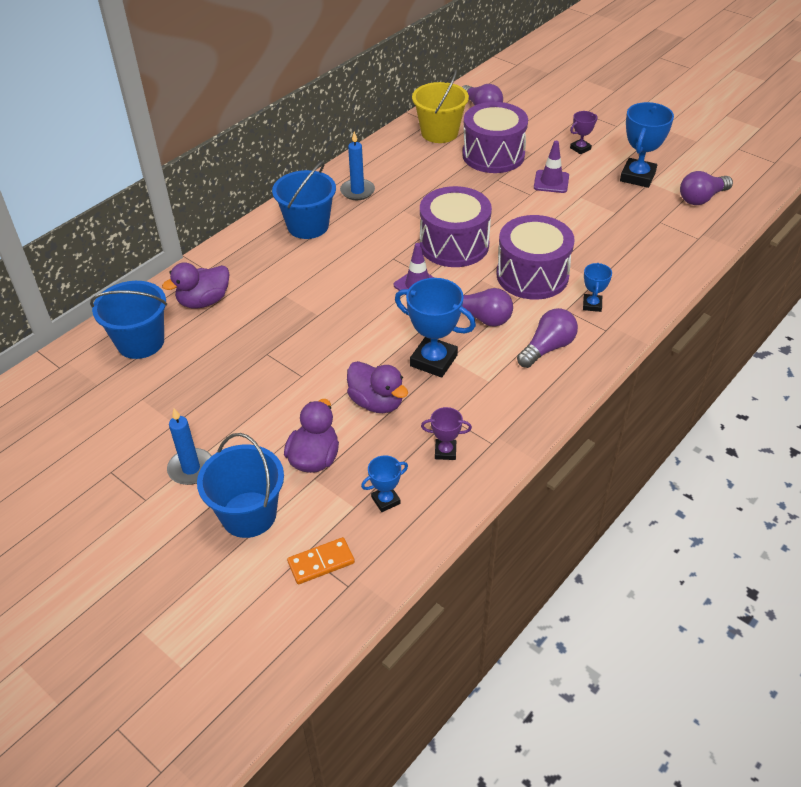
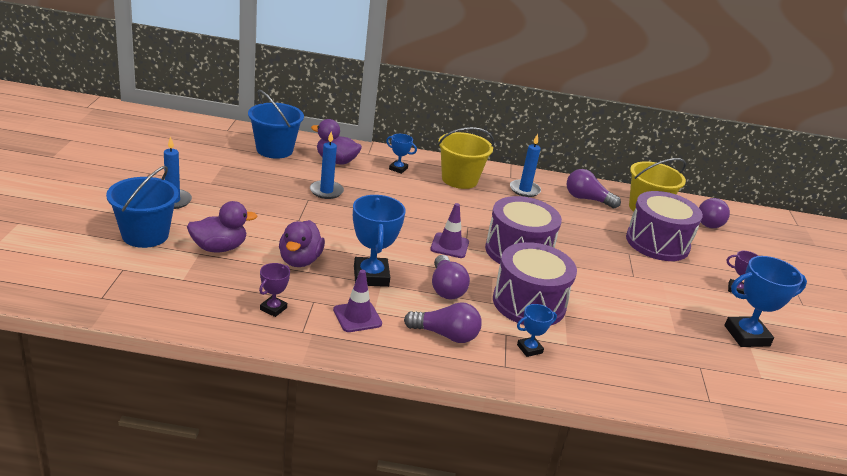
camera: 50 degrees right, 15 degrees down
(261, 333) = (326, 191): none -> blue candle
(308, 226) = (459, 179): blue bucket -> yellow bucket
(321, 562) = (118, 278): orange domino -> none
(386, 500) = (199, 292): blue trophy -> blue trophy (398, 169)
(445, 451) = (273, 308): purple trophy -> purple trophy turned 60 degrees clockwise
(551, 182) = (666, 283): purple traffic cone -> purple traffic cone (357, 317)
(701, 198) = (774, 389): purple light bulb -> purple light bulb (587, 199)

